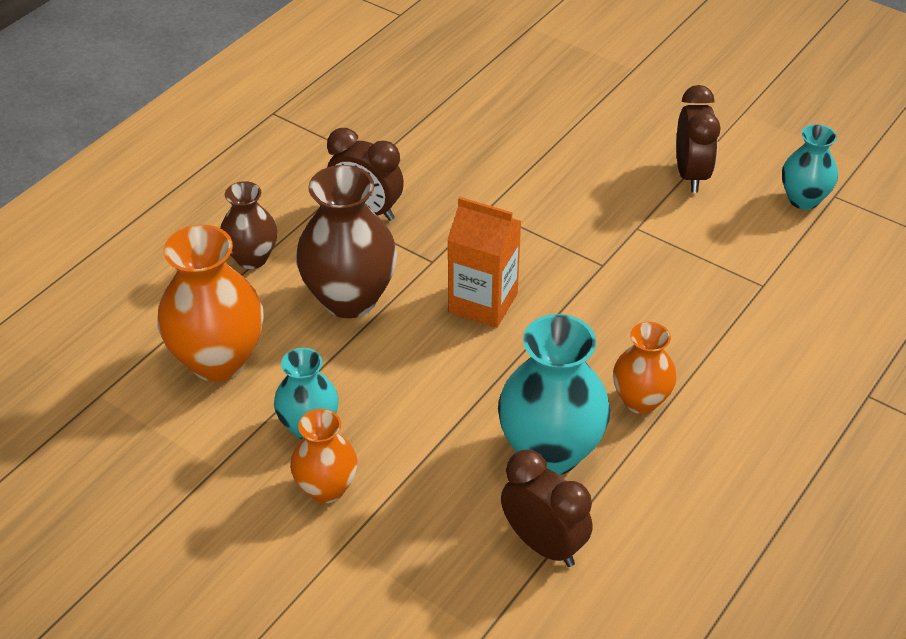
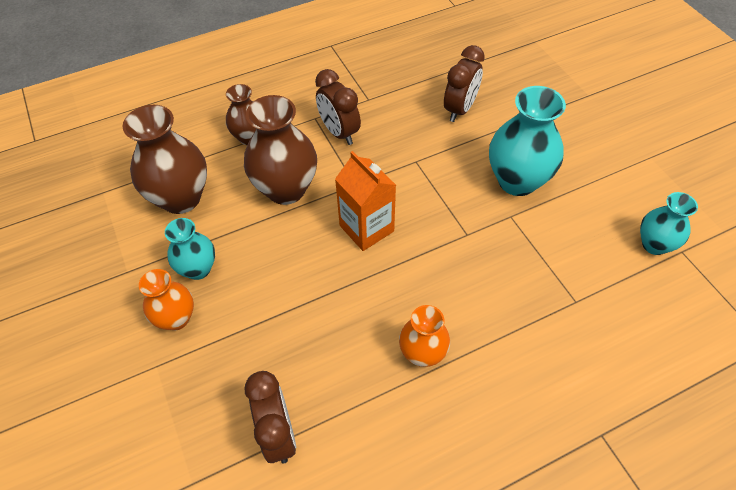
camera: 30 degrees right, 10 degrees up
(218, 360) = (181, 198): orange vase -> brown vase
(550, 452) = (333, 363): turquoise vase -> turquoise vase (517, 181)
(691, 175) = (578, 191): brown clock -> brown clock (459, 109)

